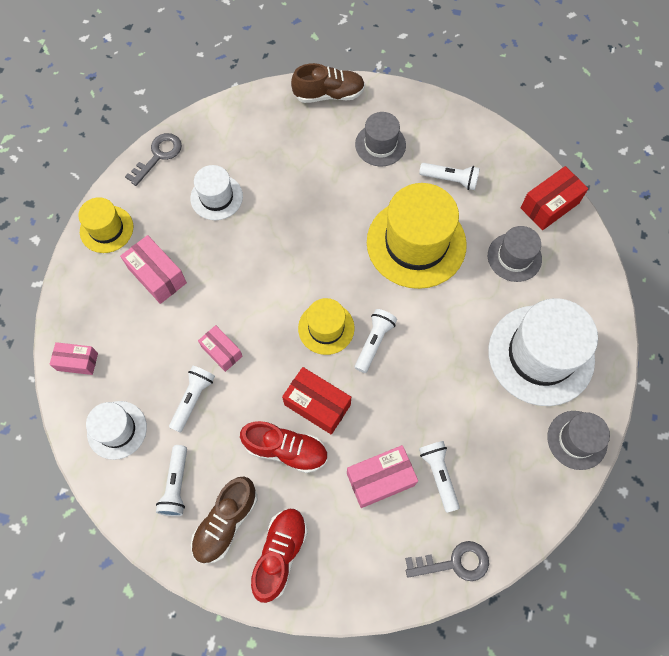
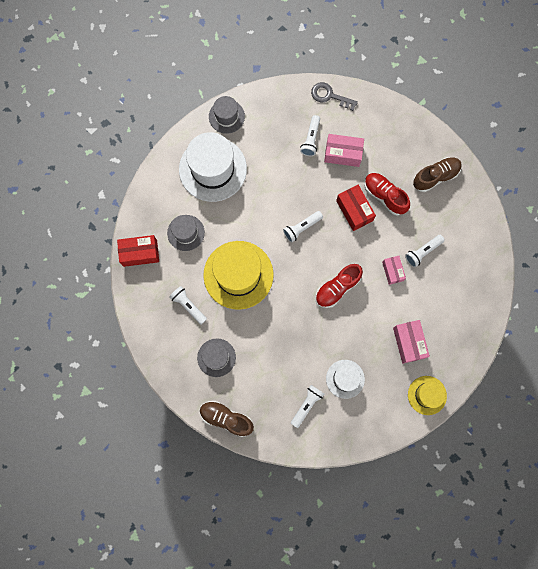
camera: 150 degrees left, 10 degrees up
(77, 362) = (480, 312): pink box -> none
(117, 430) = (473, 258): white hat -> none
(158, 156) = (368, 434): grey key -> none
(176, 484) = (453, 210): white flashlight -> white flashlight (306, 405)
(280, 554) = (415, 147): red shoe -> red shoe (337, 288)
(326, 328) = (324, 252): yellow hat -> none

